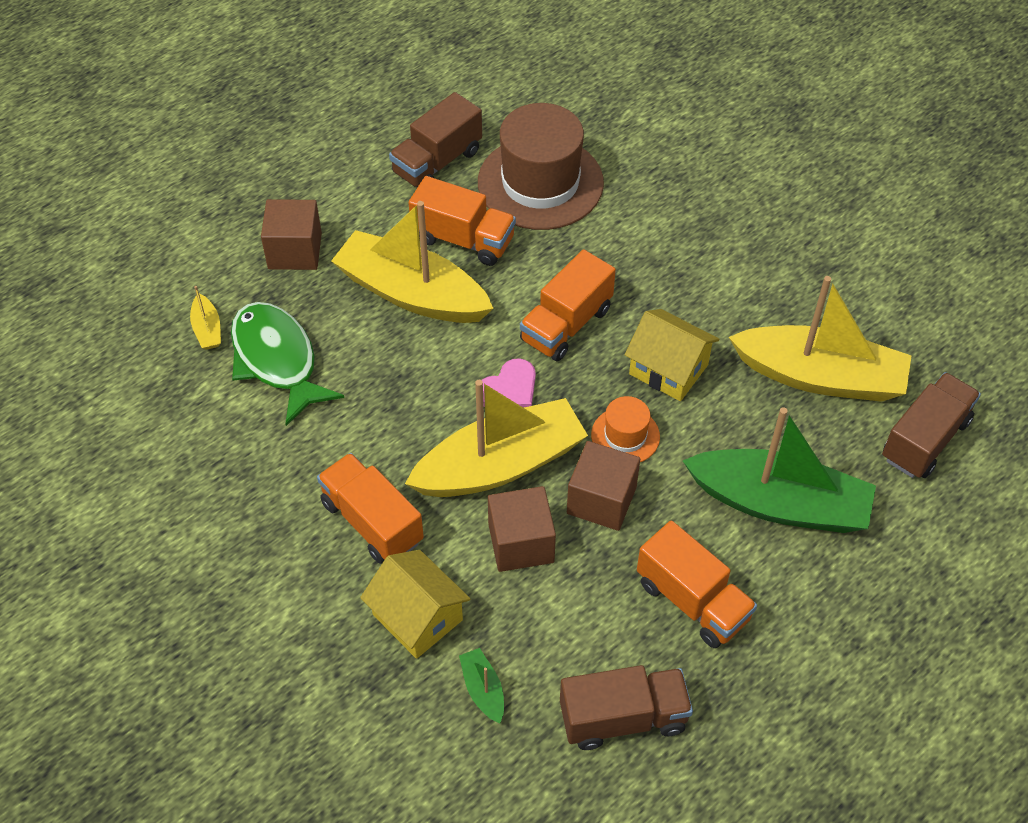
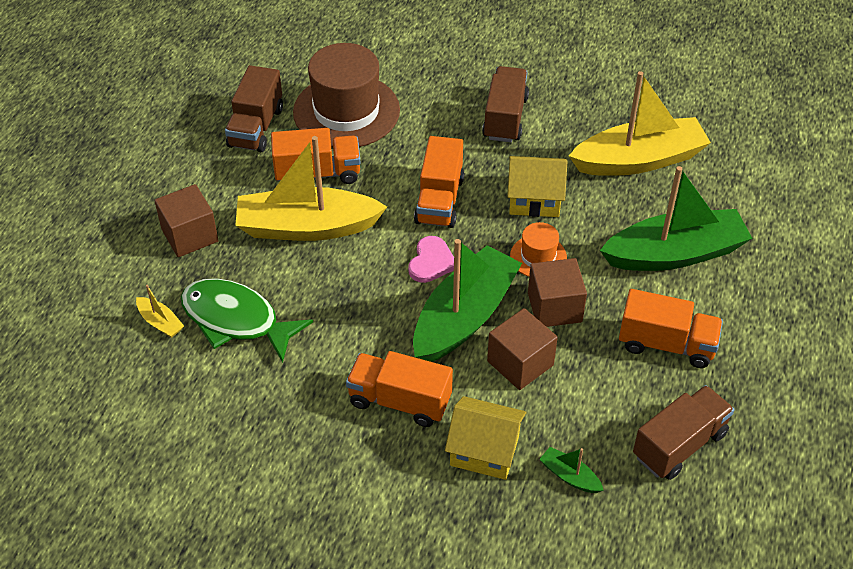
camera: 30 degrees left, 5 degrees down
(500, 464) = (464, 317): yellow boat -> green boat
(925, 440) = (735, 171): brown truck -> brown truck (505, 118)

